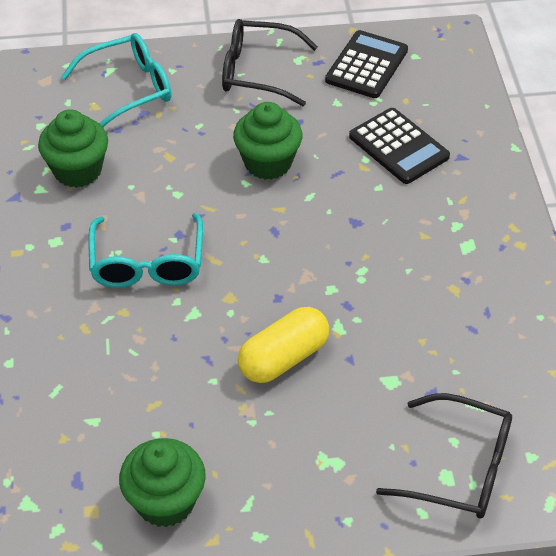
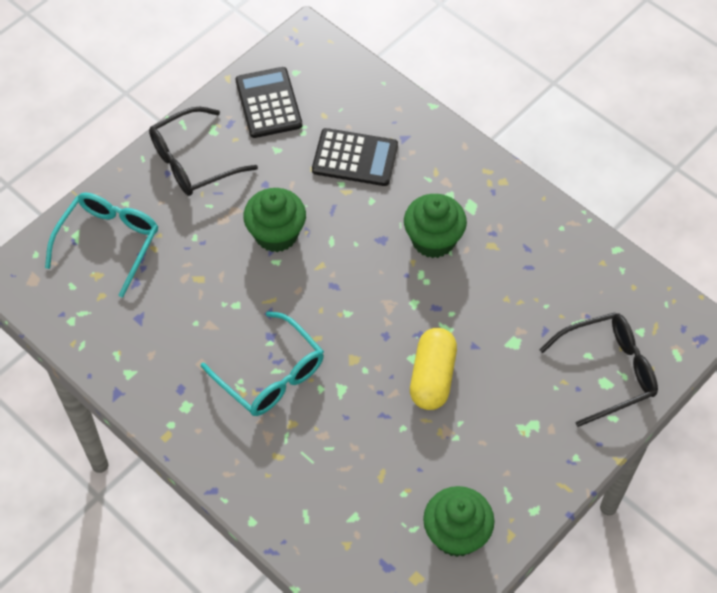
camera: 40 degrees left, 10 degrees up
(78, 170) = (142, 338): green cupcake -> green cupcake (433, 240)

